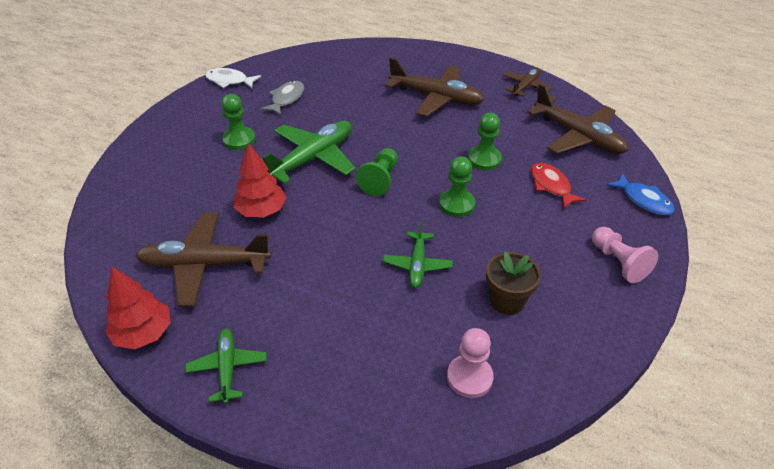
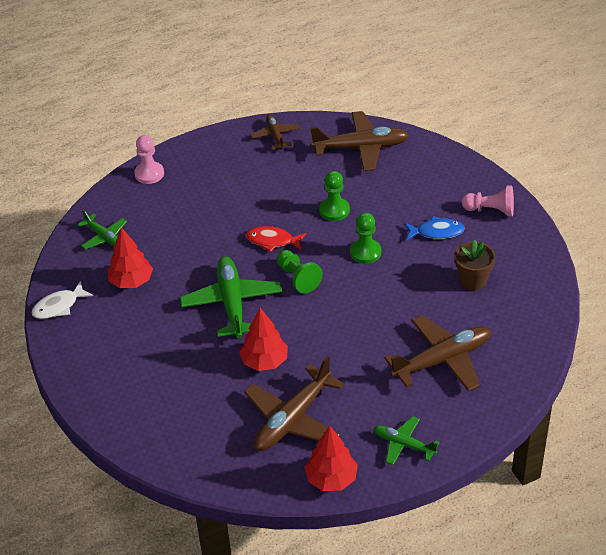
camera: 50 degrees left, 0 degrees up
(239, 140) = (158, 337): green pawn -> none
(286, 99) = (131, 281): grey fish -> red tree
(417, 265) = (402, 305): green plane -> green plane (104, 237)
(436, 98) = (233, 192): brown plane -> brown plane (442, 360)
(469, 377) = (512, 332): pink pawn -> pink pawn (149, 174)
(551, 186) = (395, 195): red fish -> red fish (273, 241)
(643, 200) = (452, 161): blue fish -> blue fish (436, 232)

